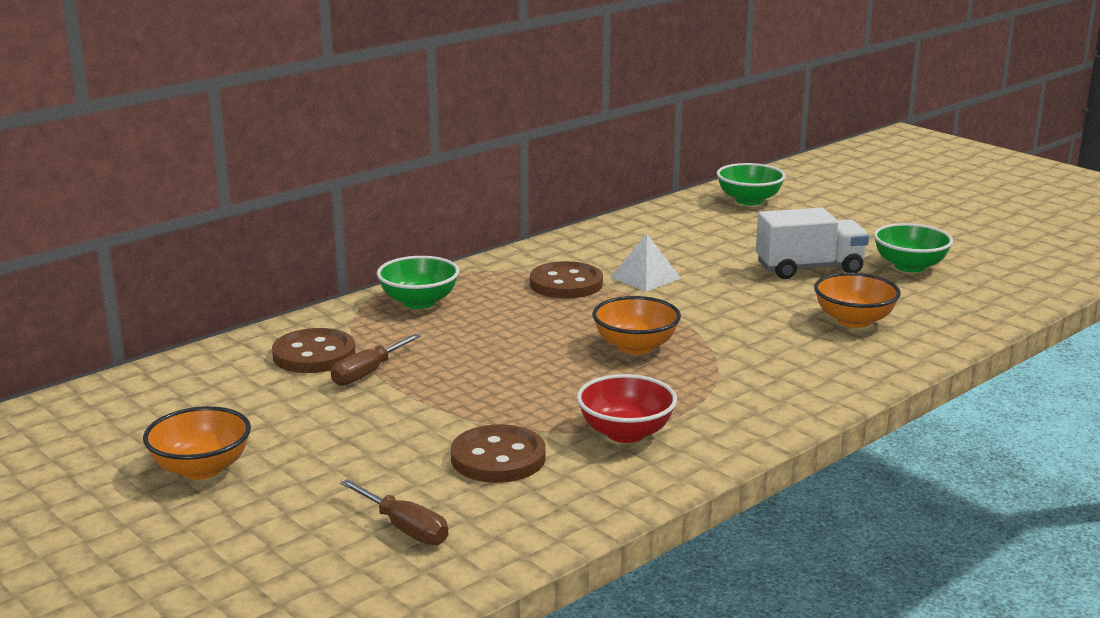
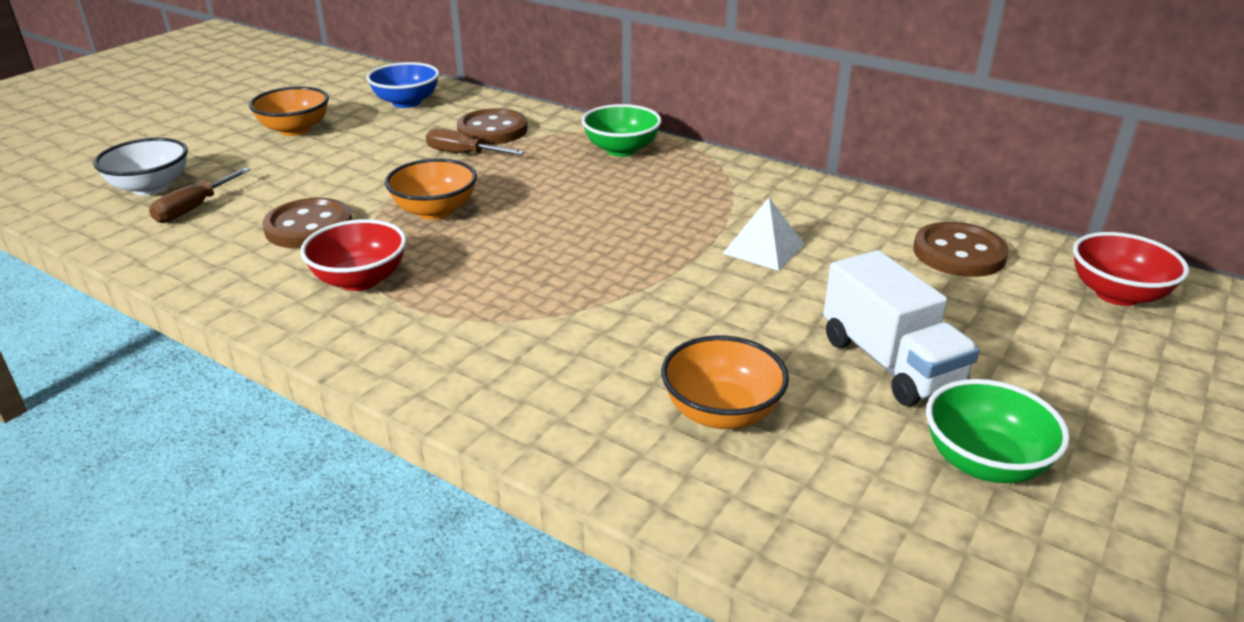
camera: 75 degrees right, 10 degrees up
(175, 397) = (406, 102): none -> blue bowl
(317, 563) = (151, 187): none -> white bowl
(566, 284) = (712, 208): brown button -> brown button (959, 253)
(635, 346) = (566, 263): orange bowl -> orange bowl (435, 211)
(749, 200) = (1117, 294): green bowl -> red bowl

